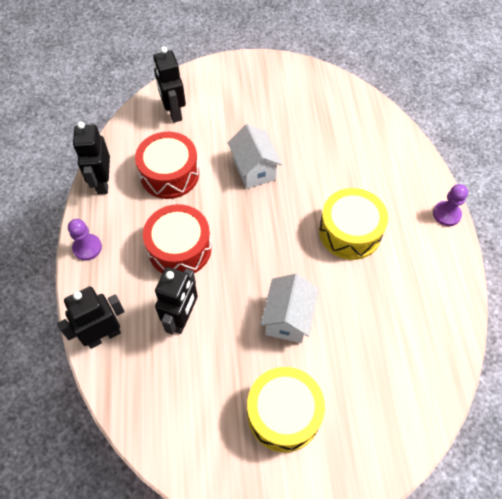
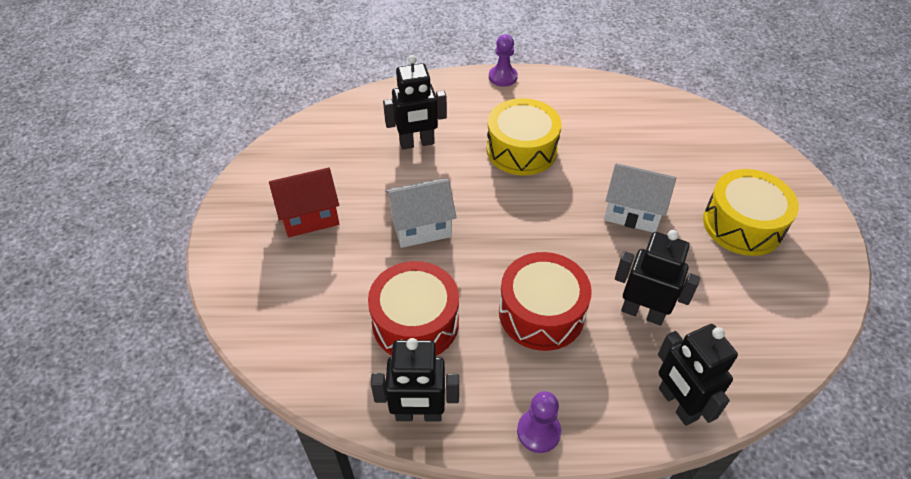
camera: 85 degrees left, 10 degrees down
(174, 112) = (296, 315): black robot -> black robot (417, 143)
(256, 105) = (309, 216): none -> red house

